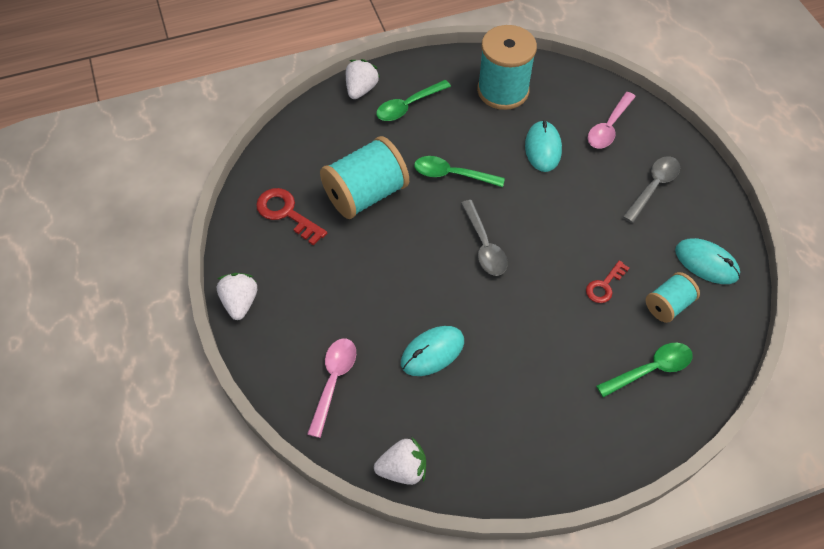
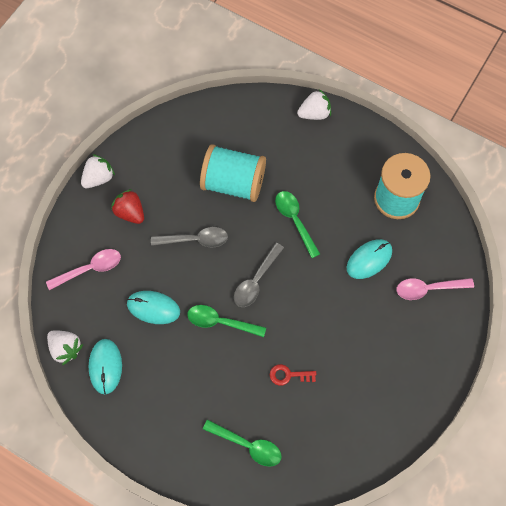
camera: 50 degrees right, 10 degrees up
(286, 213) = (180, 151): red key -> none
(308, 301) = (130, 213): none -> red strawberry
(408, 106) = (327, 151): green spoon -> green spoon (220, 322)
(653, 187) = (401, 353): grey spoon -> grey spoon (195, 240)
(668, 305) = (307, 425): turquoise spool -> none
(706, 263) = (364, 429): turquoise mouse -> turquoise mouse (105, 366)

